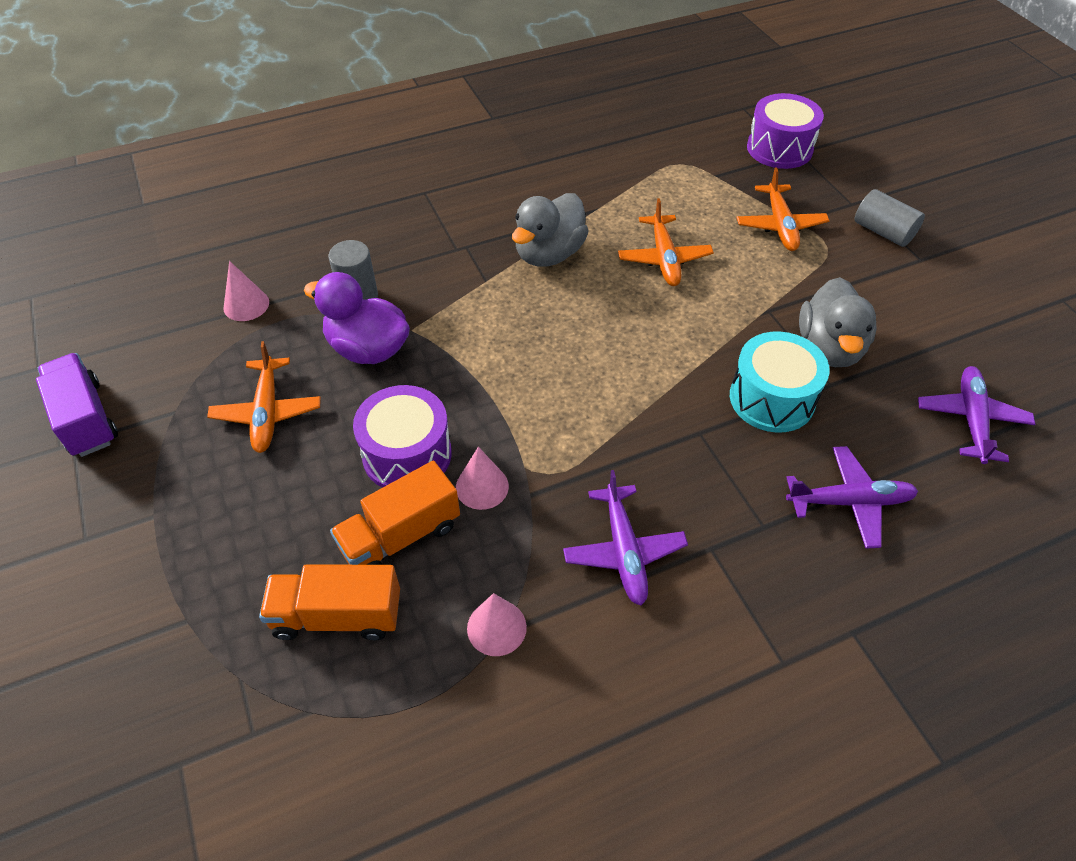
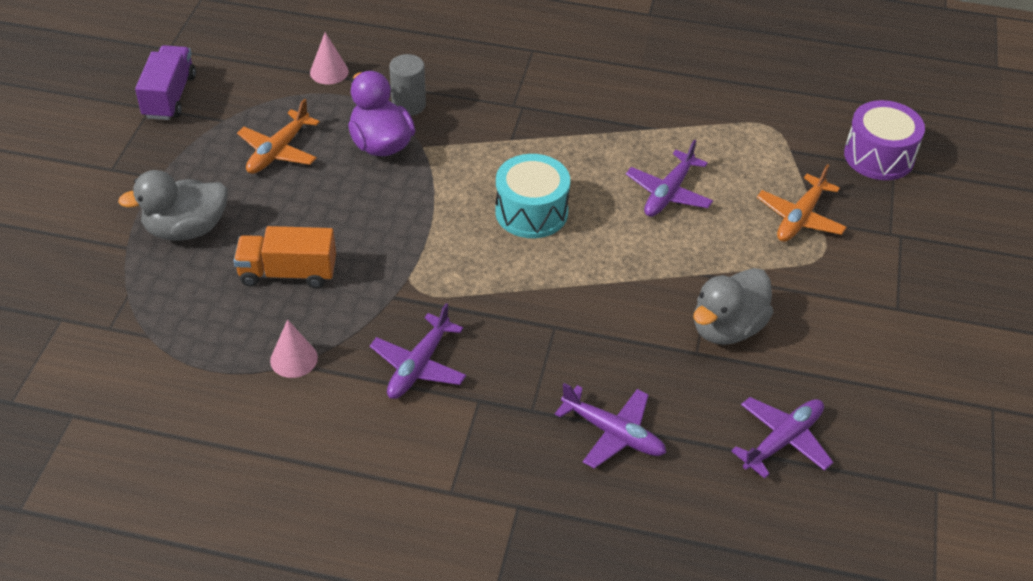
camera: 35 degrees right, 5 degrees down
(337, 615) = (209, 295): orange truck -> none
(407, 454) = (340, 226): purple drum -> none
(482, 486) = (367, 274): pink cone -> none
(549, 254) = (580, 144): grey duck -> grey duck (186, 229)
(664, 258) = (669, 193): orange plane -> purple plane
(772, 398) = (636, 336): turquoise drum -> turquoise drum (531, 212)
(883, 232) = (890, 269): grey cylinder -> none

